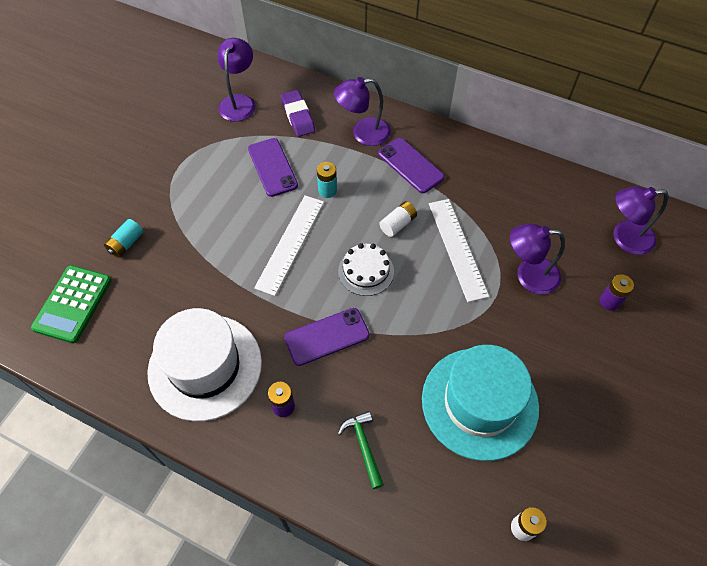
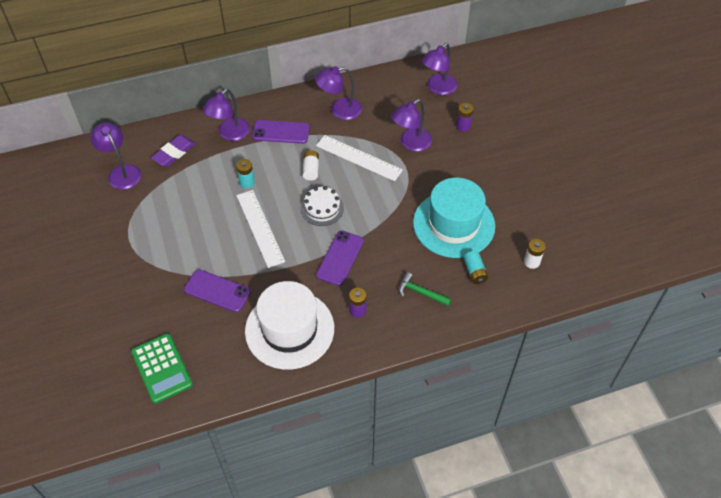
camera: 45 degrees left, 5 degrees down
(126, 243) = (152, 309): turquoise battery -> turquoise battery (474, 272)
(272, 167) = (195, 194): purple phone -> purple phone (217, 291)
(298, 116) = (174, 153): purple eraser -> purple eraser turned 75 degrees counterclockwise
(491, 185) = (339, 110): none -> purple lamp

